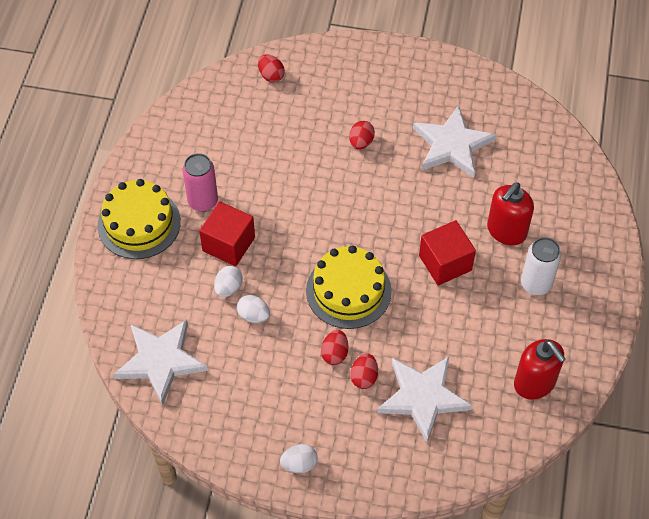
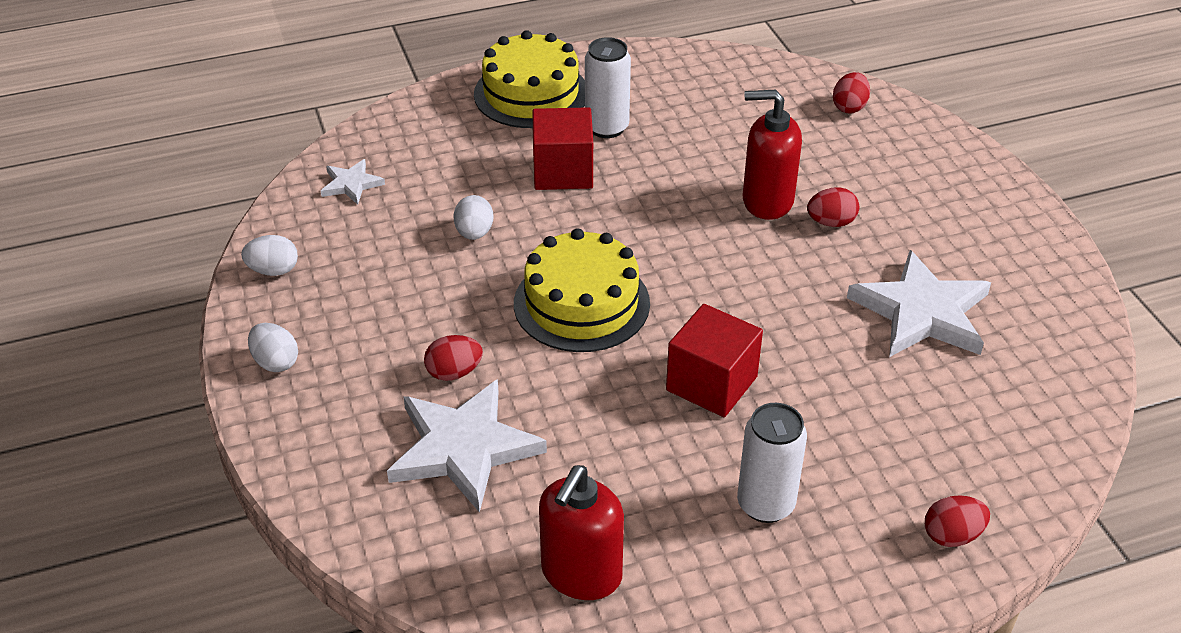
camera: 60 degrees right, 15 degrees down
(161, 361) = (351, 184): white star -> white star, size x0.49
(203, 201) = (607, 127): pink can -> white can
(228, 288) = (498, 196): white egg -> white egg (273, 270)
(334, 353) = (471, 329): red egg -> red egg (952, 535)
(506, 231) = (830, 431): red soap dispenser -> red soap dispenser (767, 201)

